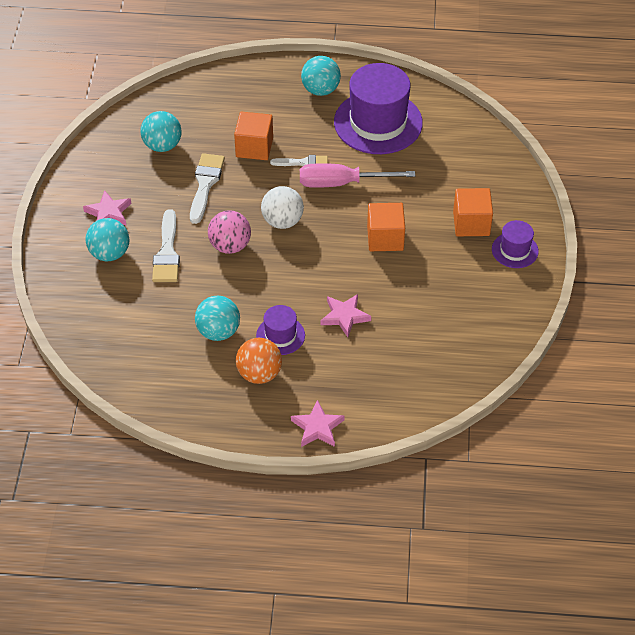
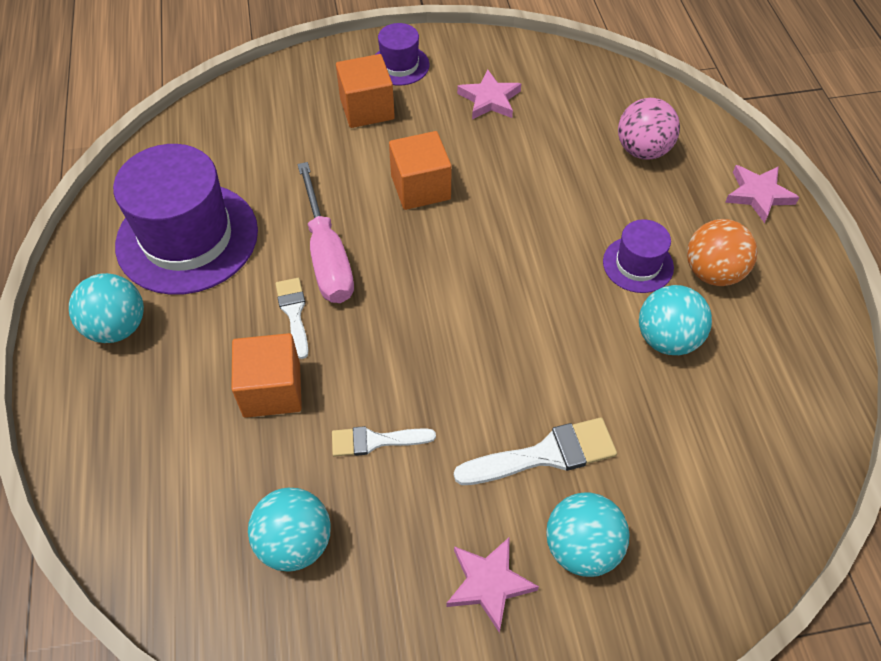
camera: 105 degrees left, 5 degrees up
(205, 184) = (375, 441): white brush -> white brush, size x0.64
(230, 246) = (499, 368): pink ball -> pink ball (642, 150)
(282, 221) = (426, 311): white ball -> none
(344, 316) = (573, 203): pink star -> pink star (489, 99)

